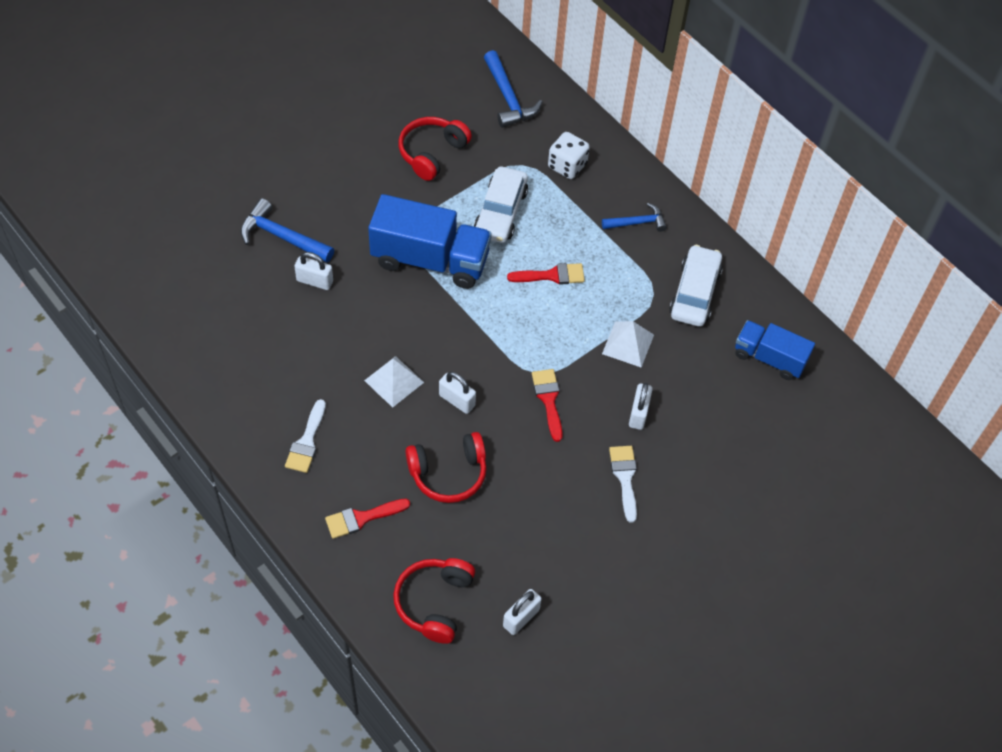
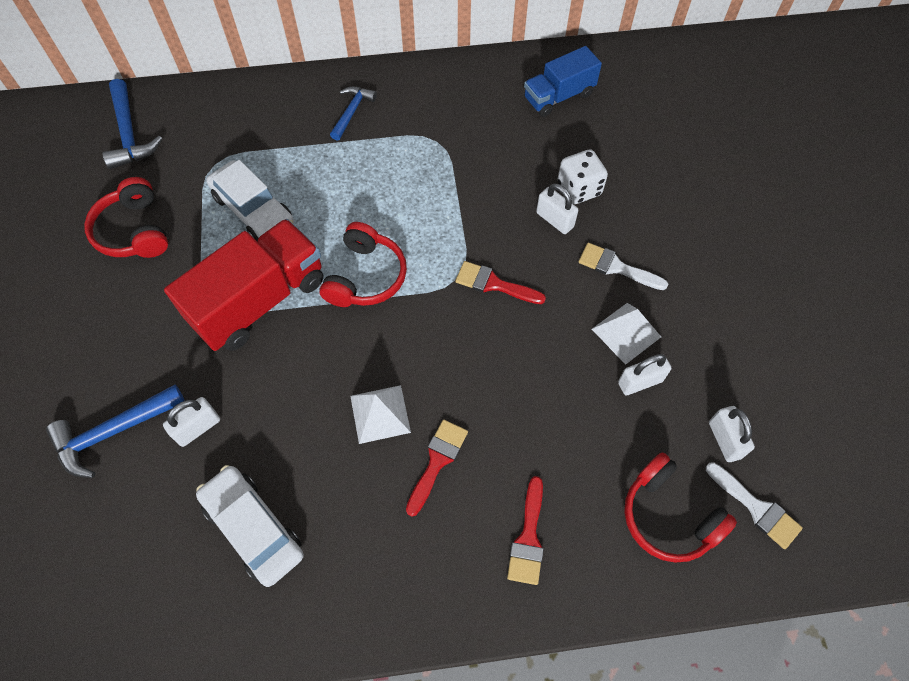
camera: 55 degrees left, 5 degrees up
(307, 442) = (397, 547): white brush -> white brush (756, 508)
(430, 260) = (259, 301): blue truck -> red truck
(448, 473) = (523, 419): red headphones -> red headphones (365, 276)
(457, 400) = (442, 365): white padlock -> white padlock (640, 382)
(508, 98) = (129, 134): blue hammer -> blue hammer turned 60 degrees clockwise
(552, 275) = (358, 207): red brush -> red brush (437, 461)
(567, 166) = (247, 130): white dice -> white dice (579, 189)
(628, 344) = (475, 188): white pyramid -> white pyramid (626, 332)
(694, 293) = (457, 111): white car -> white car (253, 528)

